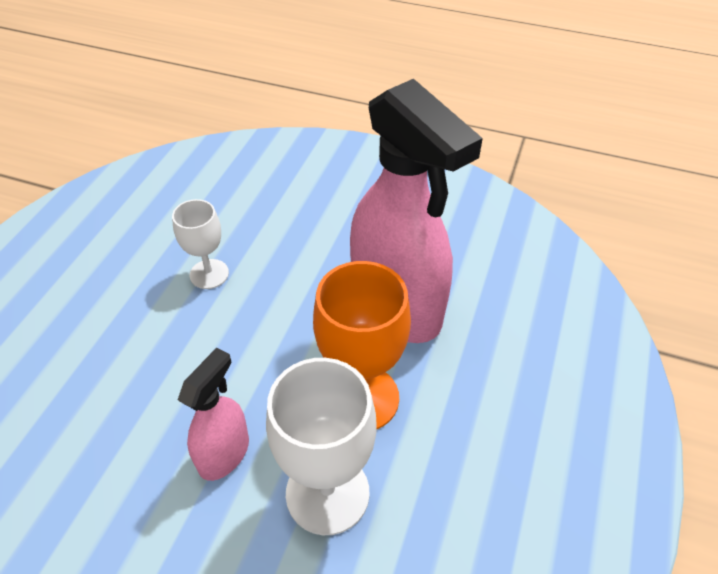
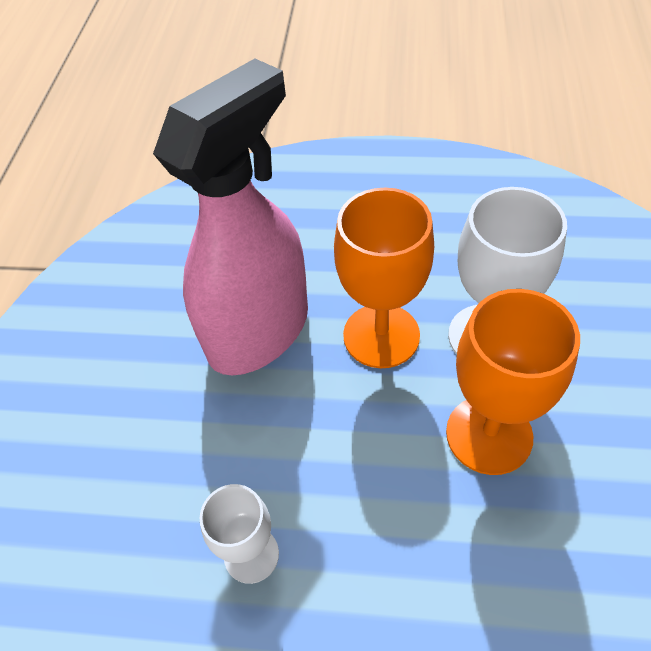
camera: 100 degrees left, 5 degrees up
(224, 453) = (489, 434): pink spray bottle -> orange goblet

